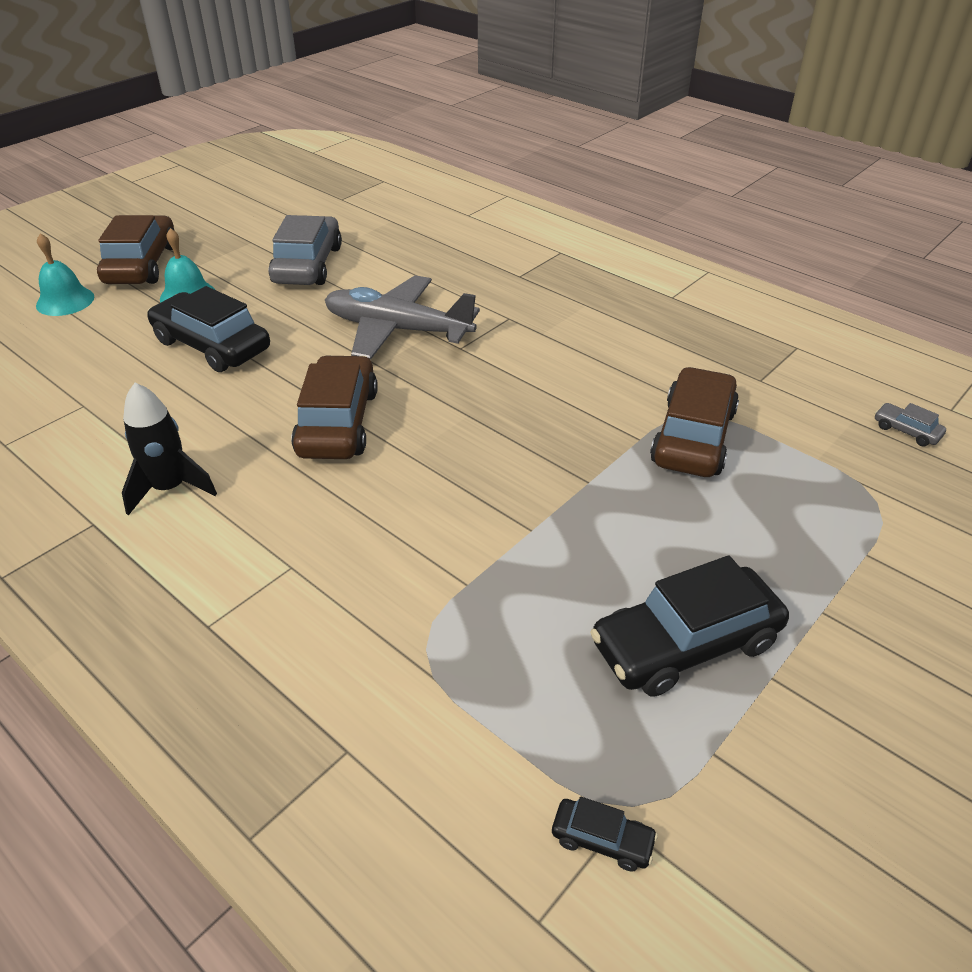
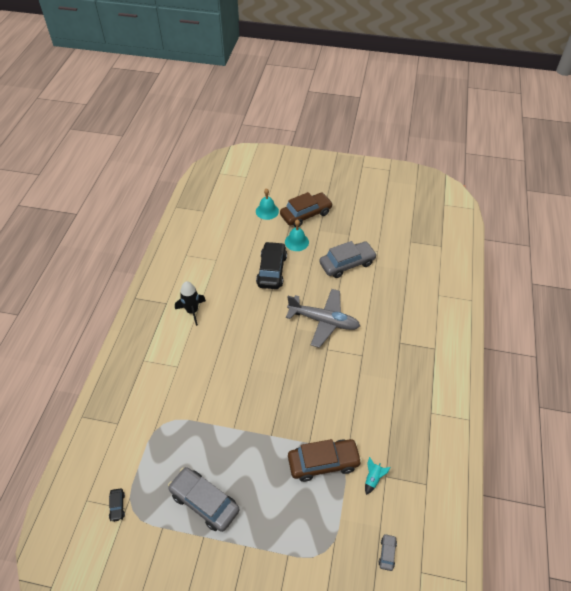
camera: 60 degrees right, 10 degrees up
(338, 422) = (253, 336): brown car -> none
(397, 330) = (324, 321): grey plane -> grey plane turned 120 degrees clockwise
(685, 644) = (204, 502): black car -> grey car
(758, 394) = (373, 478): none -> turquoise rocket

